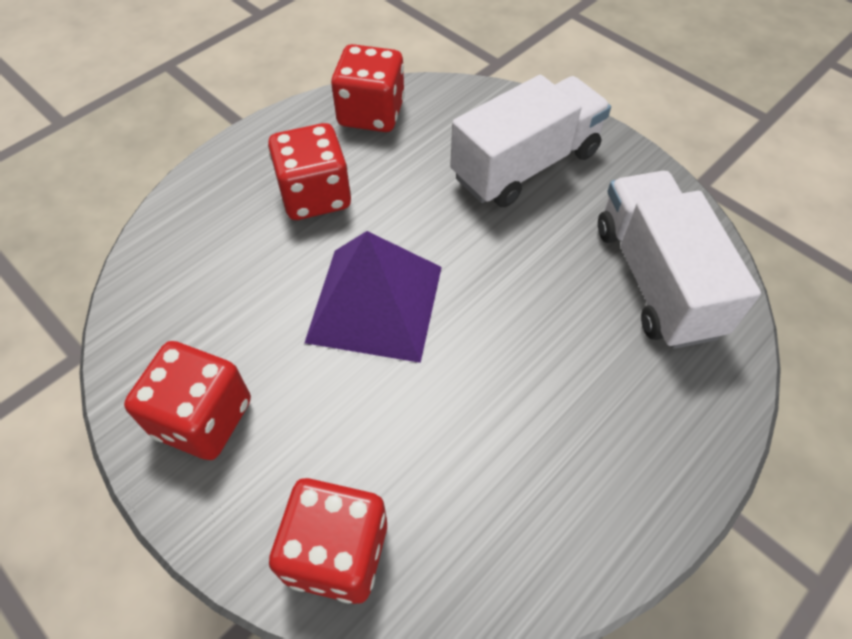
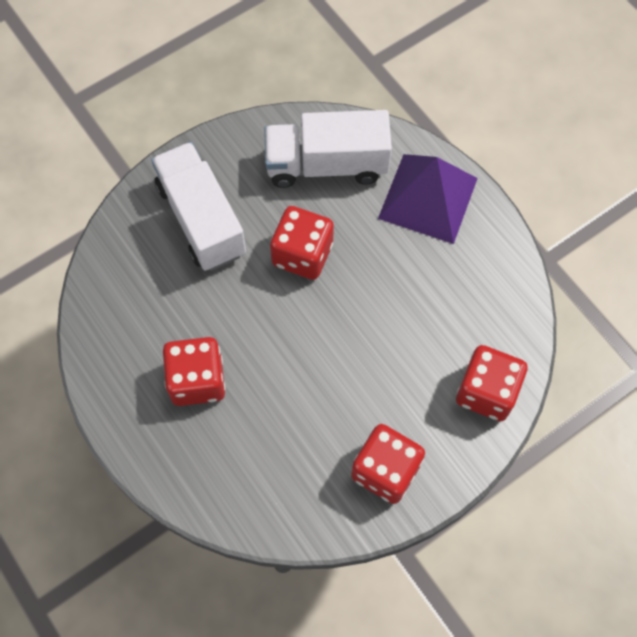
camera: 80 degrees left, 10 degrees up
(371, 113) = (111, 326): red dice -> red dice (302, 254)
(375, 303) = (312, 348): purple pyramid -> purple pyramid (428, 198)

